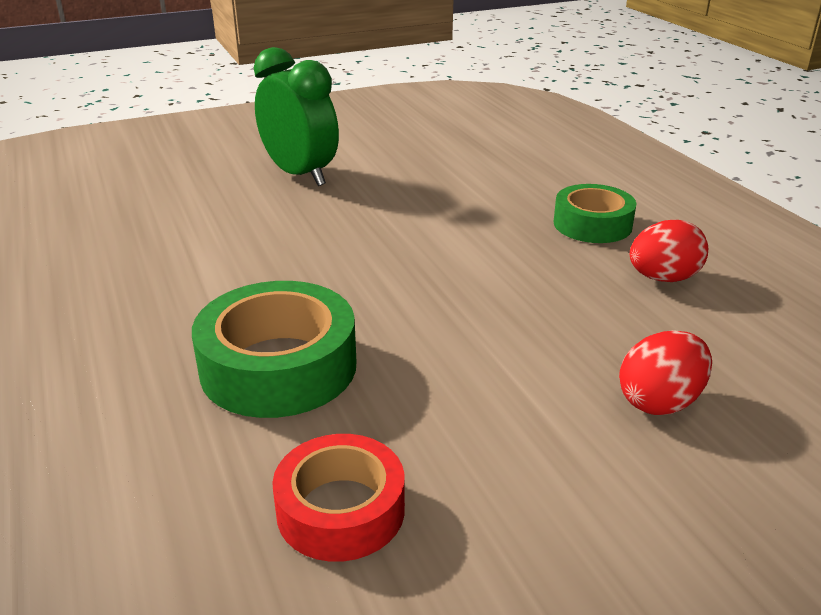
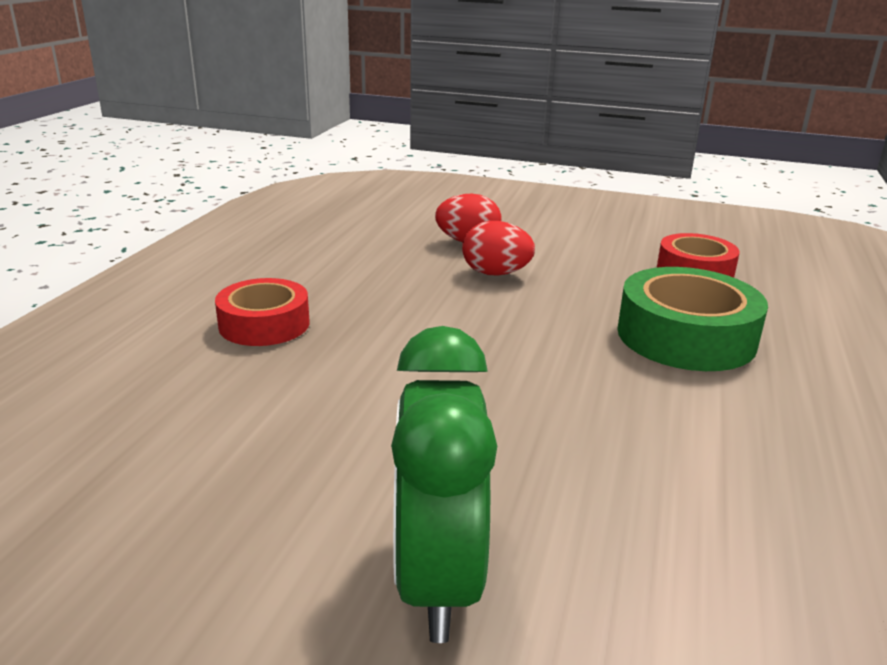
camera: 140 degrees left, 5 degrees down
(592, 224) = (264, 324): green tape -> red tape
(663, 278) = (322, 275): red egg -> red egg (496, 274)

